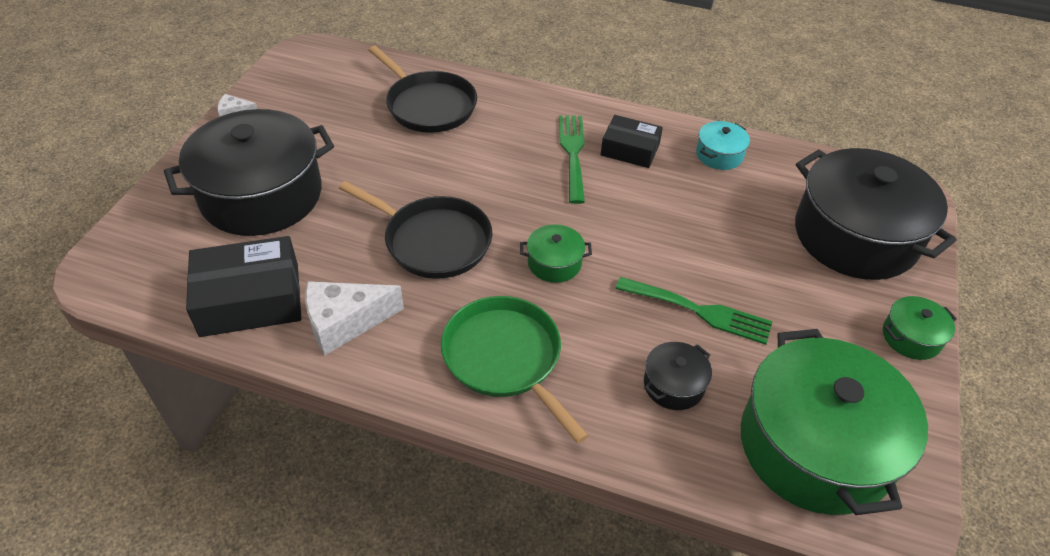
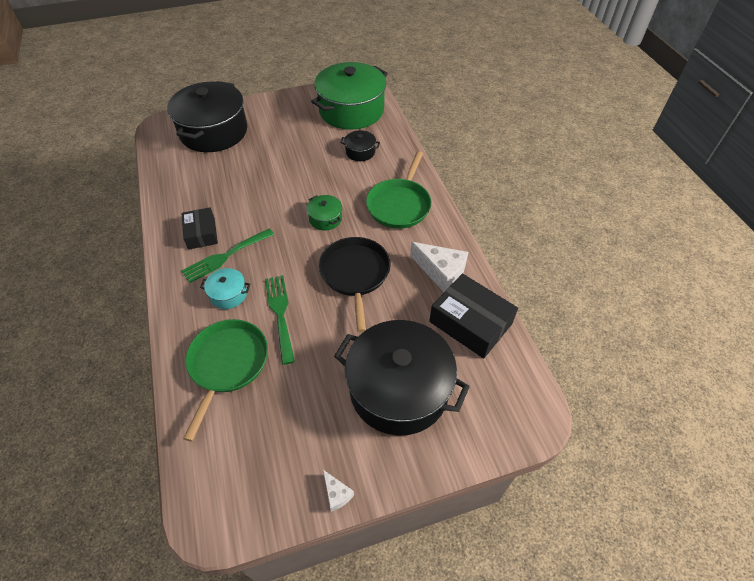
camera: 125 degrees left, 5 degrees up
(428, 105) = (227, 364): black pan -> green pan
(699, 311) = (311, 160): green fork -> green fork (280, 314)
(719, 155) = (178, 196): turquoise pot -> turquoise pot (228, 294)
(911, 337) = (270, 102): green pot -> none

